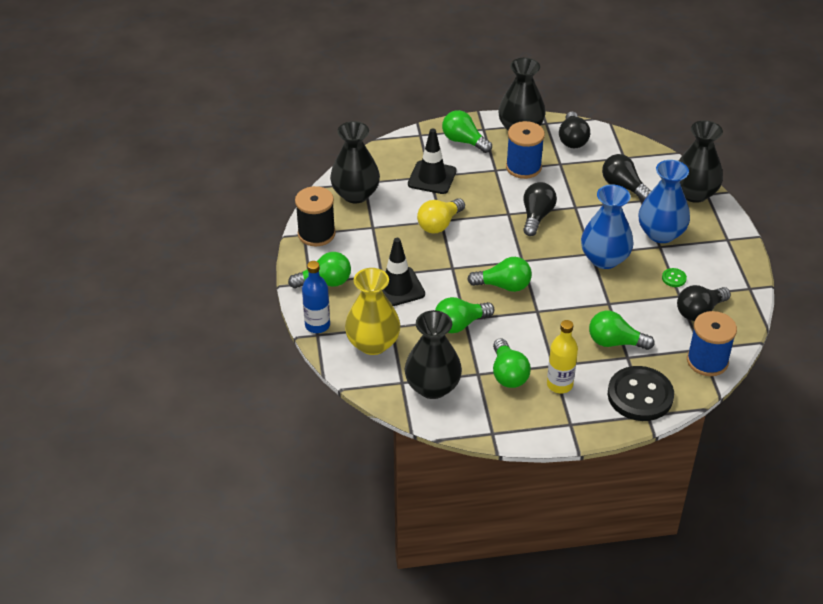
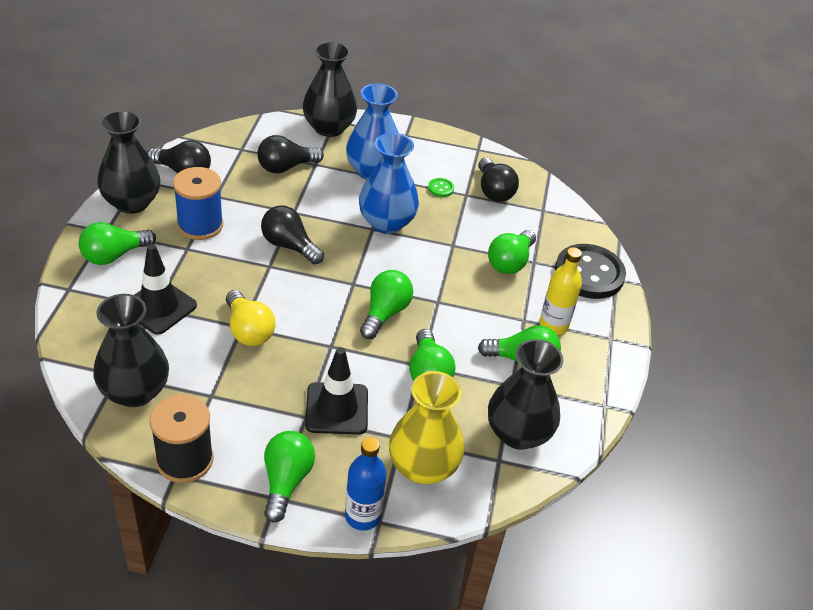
camera: 75 degrees left, 0 degrees up
(707, 361) = (560, 212): blue spool -> none

